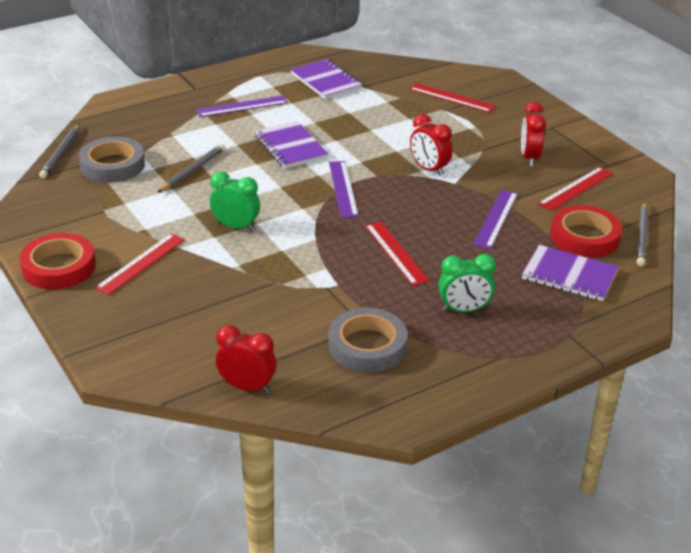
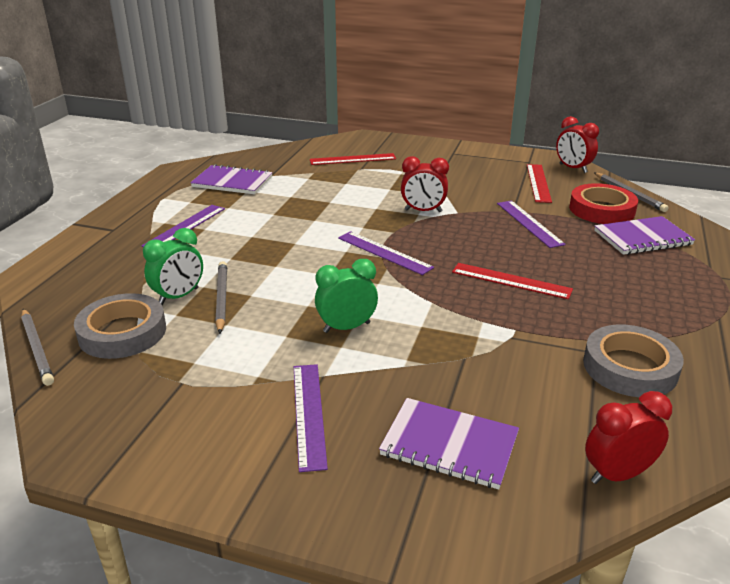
camera: 40 degrees left, 5 degrees down
(59, 267) = (218, 474): red tape -> none
(141, 263) = (309, 414): red ruler -> purple ruler
(291, 147) = (284, 240): purple notebook -> purple notebook (449, 445)
(464, 310) = (633, 297): green clock -> green clock (179, 296)
(529, 158) = (475, 176): red clock -> red clock (573, 168)

